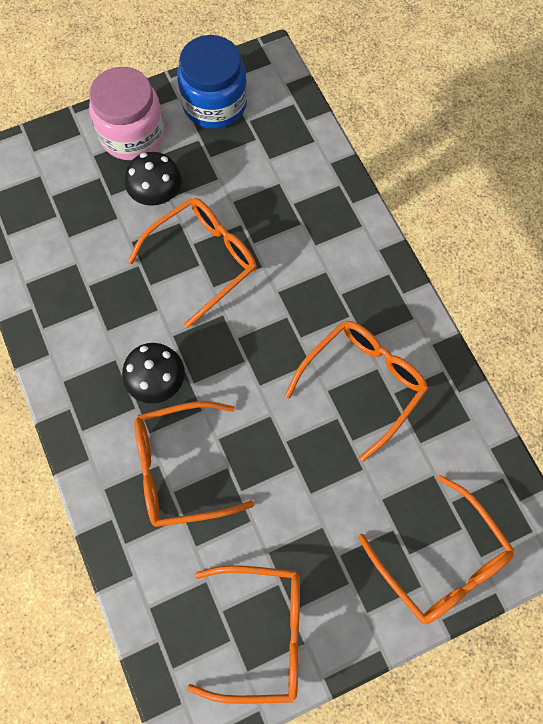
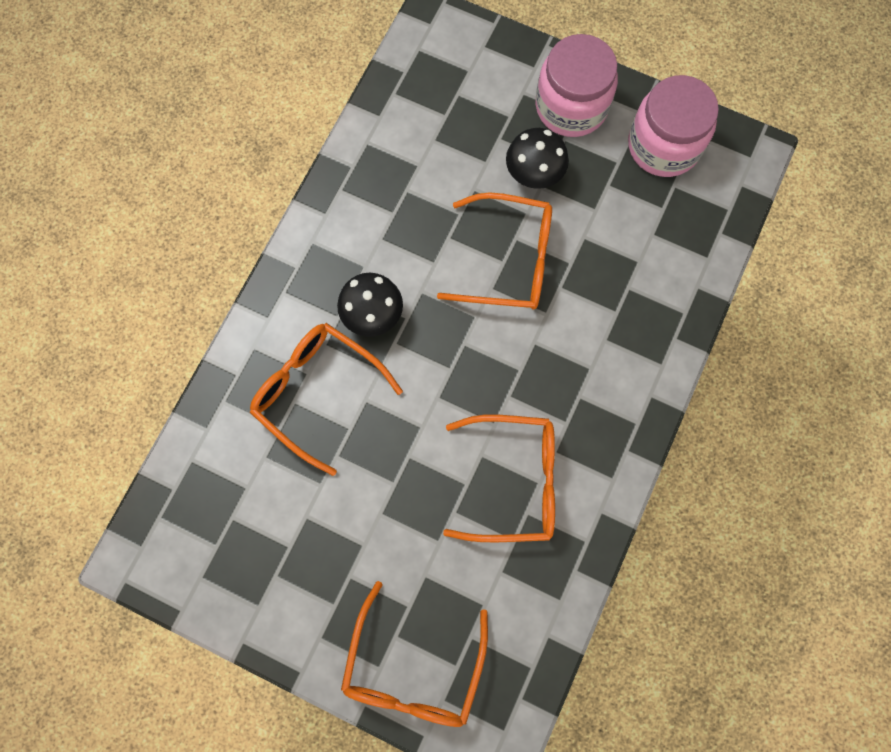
camera: 50 degrees right, 5 degrees up
(214, 104) = (663, 145): blue jar -> pink jar
(261, 632) = (239, 564): orange glasses -> none

